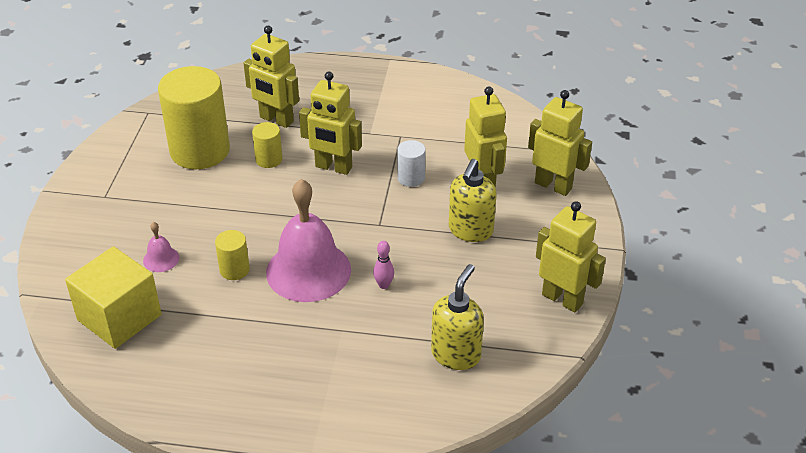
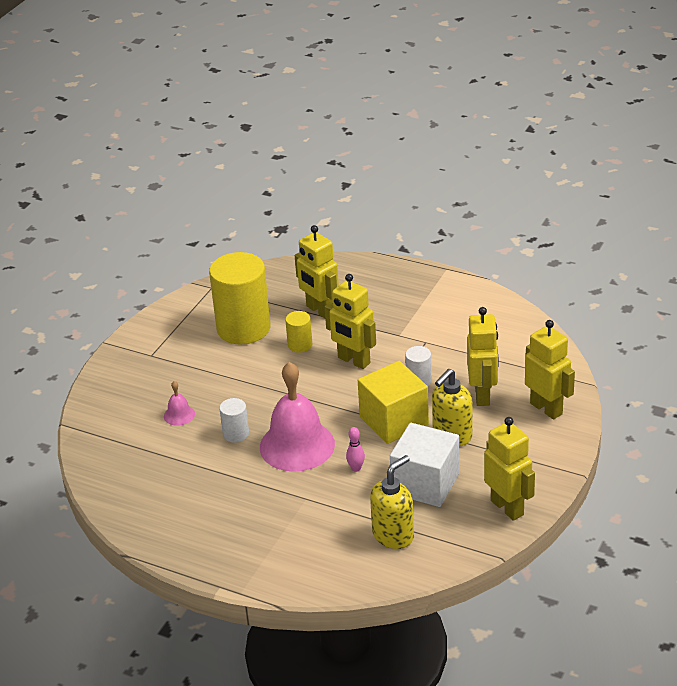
camera: 20 degrees right, 5 degrees down
(119, 317) = (130, 456): yellow cube -> yellow cube (394, 421)
(234, 270) = (236, 434): yellow cylinder -> white cylinder
(465, 289) = (425, 484): none -> white cube

